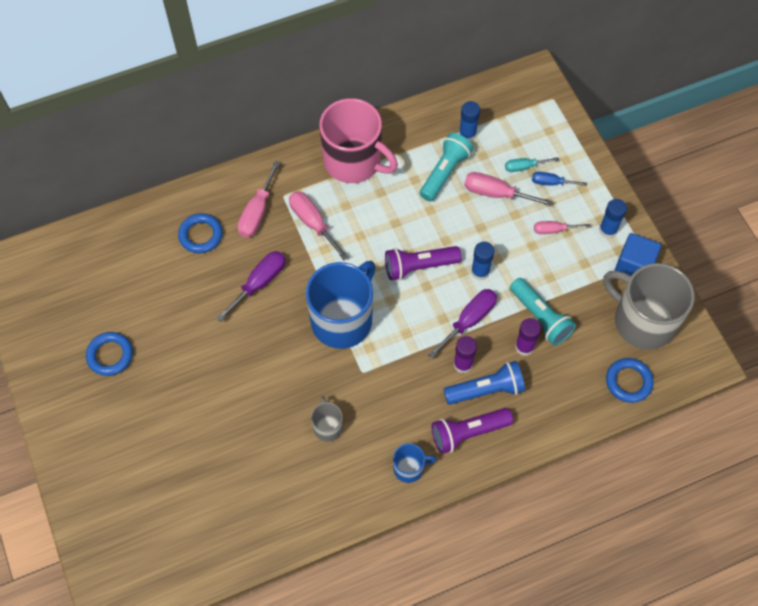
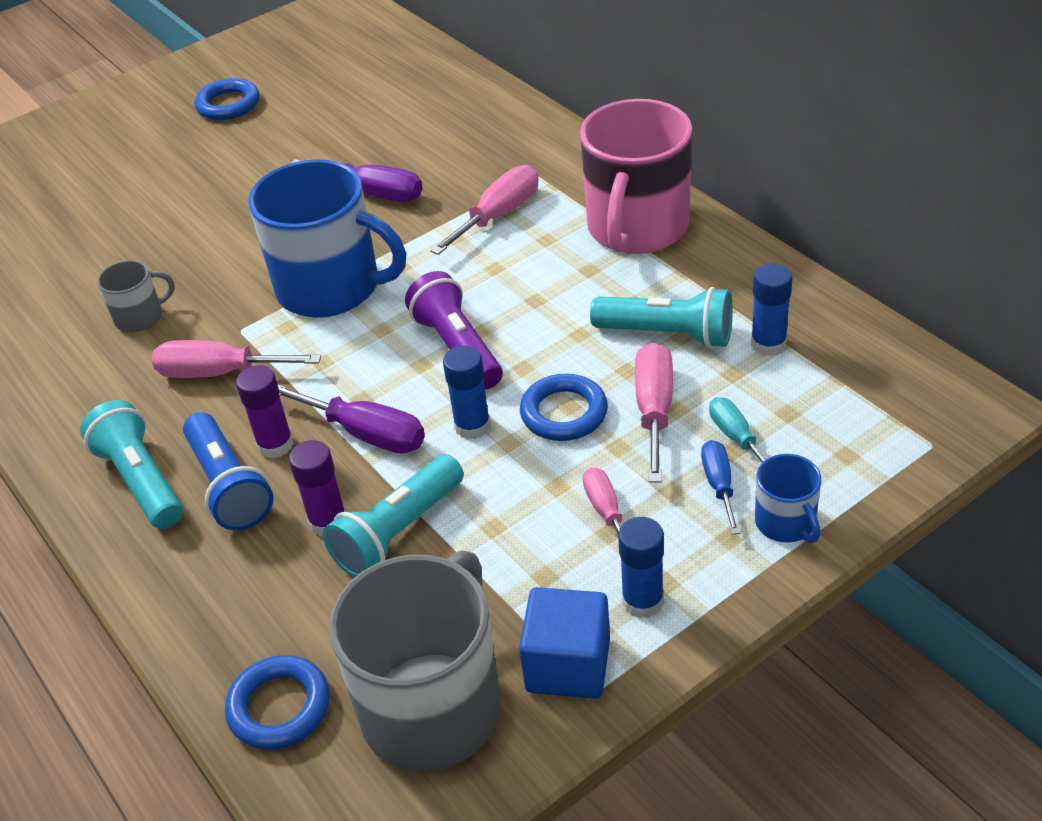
camera: 80 degrees right, 20 degrees down
(201, 235) = (437, 123): blue ring -> blue ring (564, 413)
(257, 212) = (496, 160): pink screwdriver -> pink screwdriver (220, 373)
(409, 468) = (72, 423): blue mug -> blue mug (786, 523)
(468, 433) = (141, 480): purple flashlight -> turquoise flashlight

